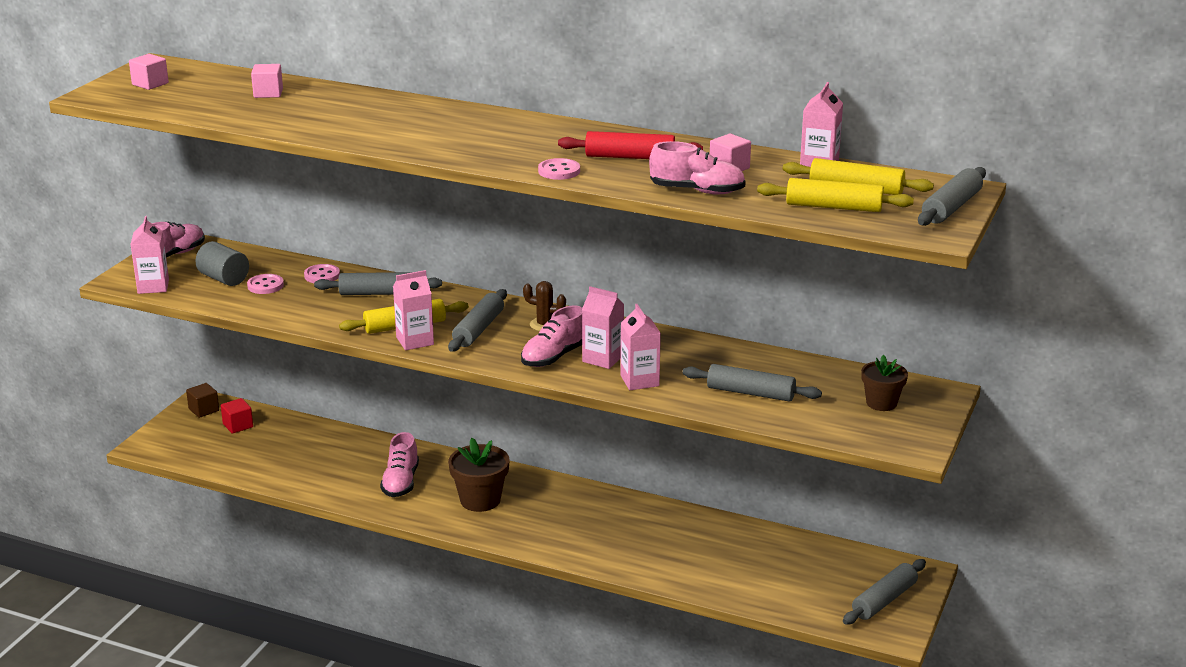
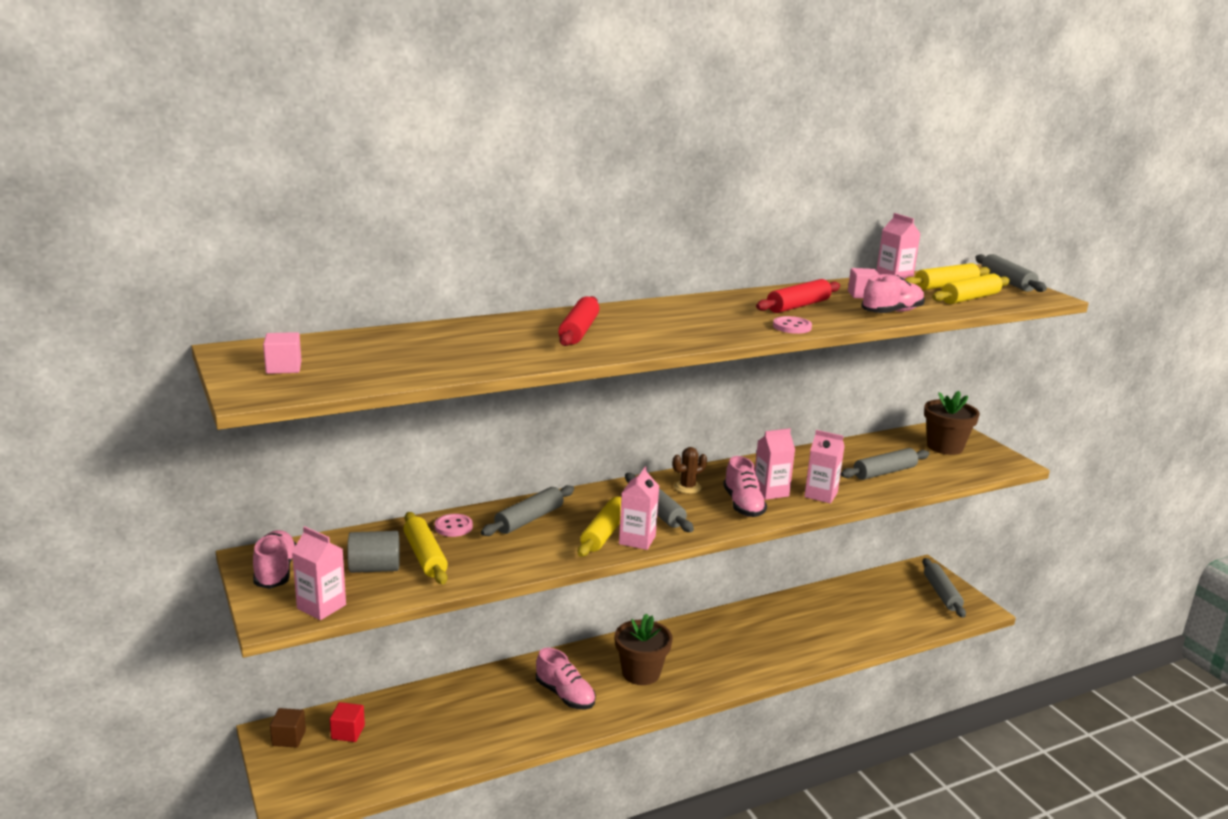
camera: 50 degrees left, 5 degrees down
(265, 285) = (425, 556): pink button -> yellow rolling pin
(268, 93) = (423, 342): pink cube -> none
(388, 119) = (579, 331): none -> red rolling pin
(881, 403) = (945, 447): brown flower pot -> brown flower pot, size x1.52

